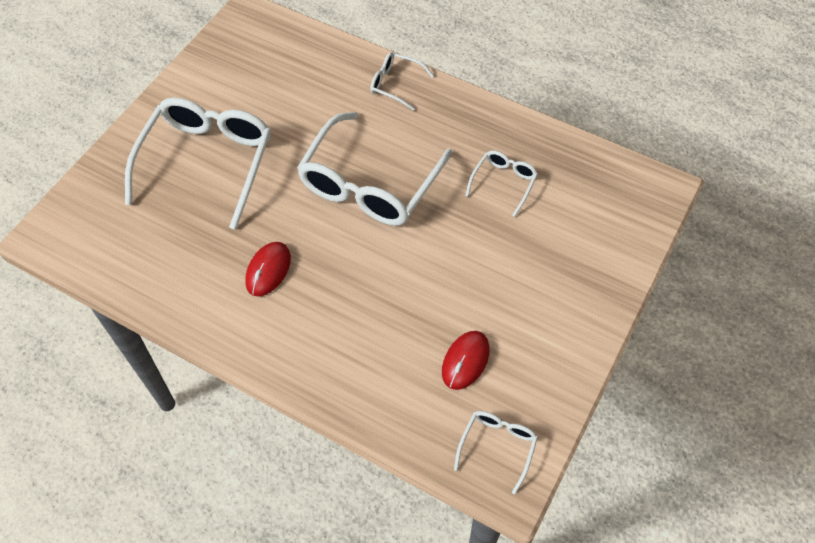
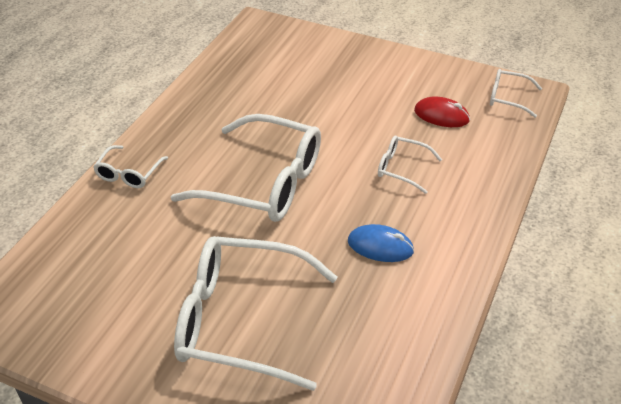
camera: 95 degrees left, 15 degrees down
(268, 270) = (380, 246): red mouse -> blue mouse
(503, 182) = (257, 100): white glasses -> white glasses (401, 168)

